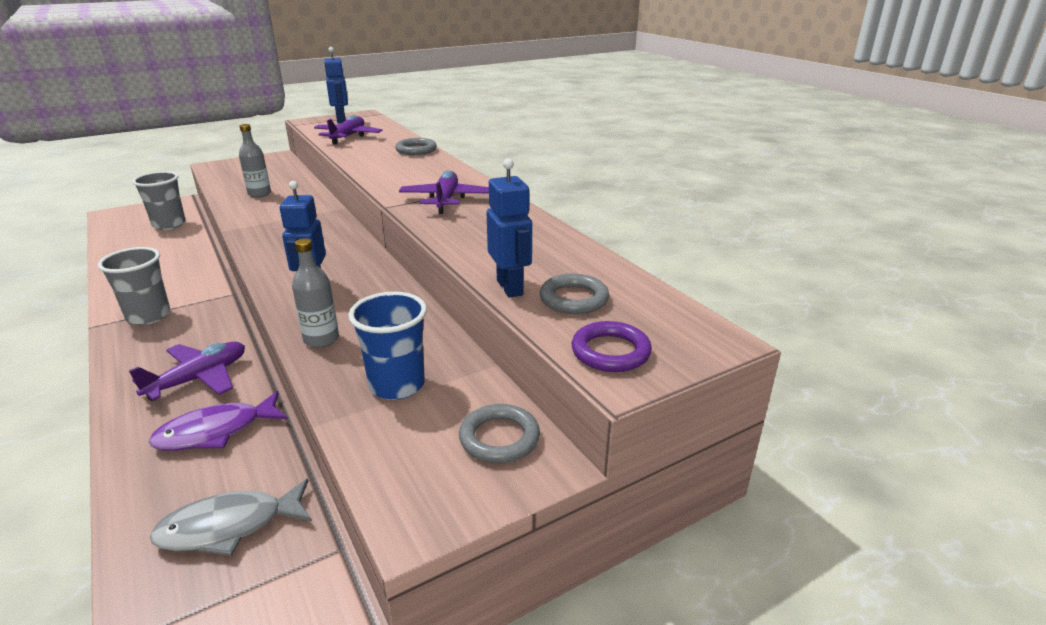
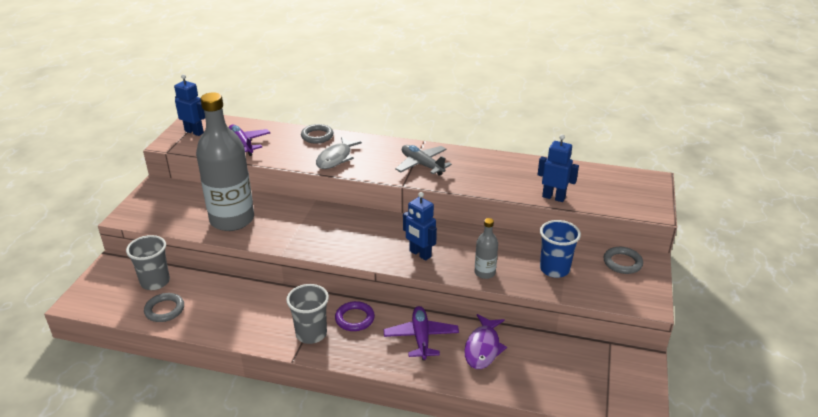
camera: 45 degrees left, 5 degrees up
(229, 527) = (564, 367): grey fish -> grey fish (336, 158)
(259, 194) = (232, 220): grey bottle -> grey bottle, size x2.31
(446, 200) = (422, 165): purple plane -> grey plane
(574, 299) = (583, 189): grey ring -> grey ring (164, 310)
(610, 352) = (634, 203): purple ring -> purple ring (354, 318)

